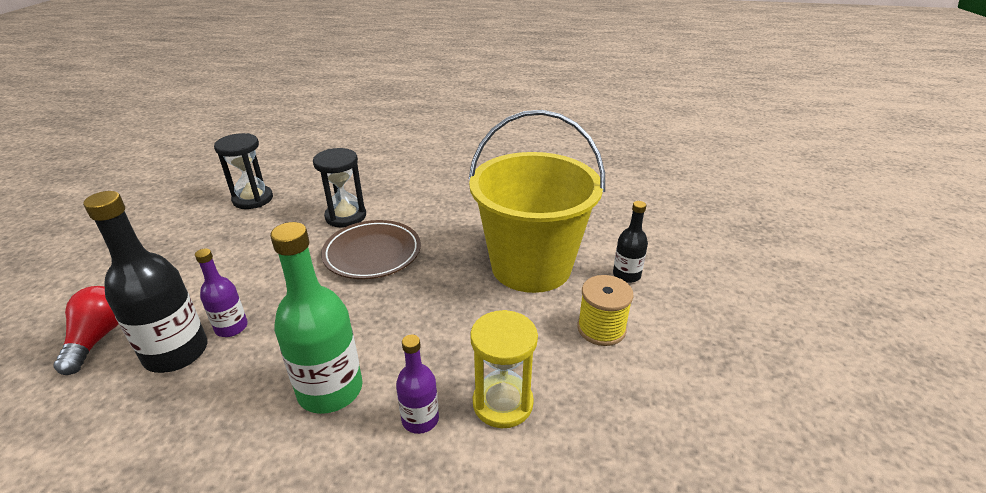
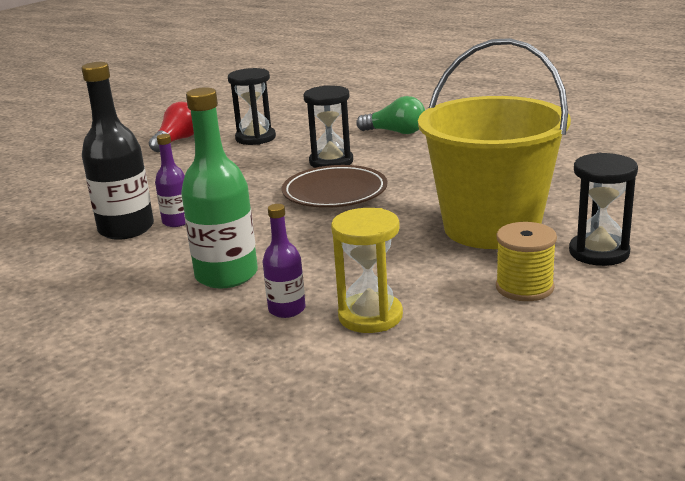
camera: 30 degrees right, 10 degrees down
(98, 338) = (77, 210): red light bulb -> red light bulb (177, 140)
(382, 172) = (396, 132): none -> green light bulb
(626, 275) = (599, 252): black bottle -> black hourglass

